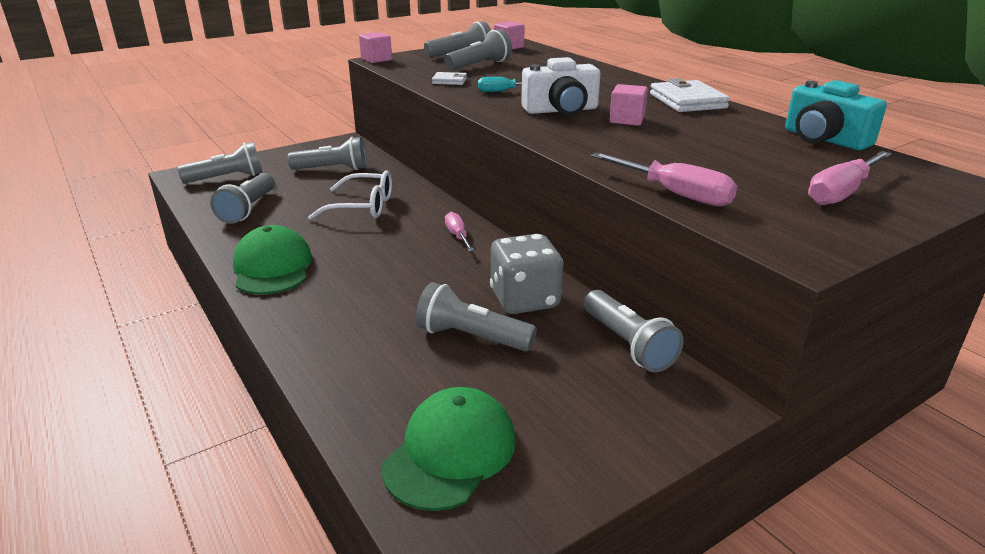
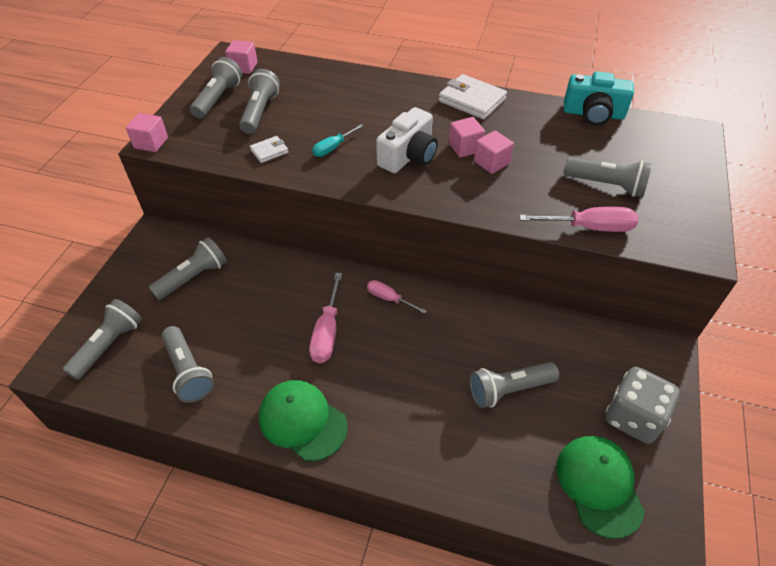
camera: 40 degrees left, 20 degrees up
(362, 207) = (280, 309): white glasses -> none
(524, 300) = (500, 335): grey dice -> grey dice (633, 417)
(628, 344) = (588, 334): grey flashlight -> grey flashlight (606, 185)
(638, 133) = (491, 162): none -> pink cube
(842, 192) = (658, 174): pink screwdriver -> pink screwdriver (327, 332)

